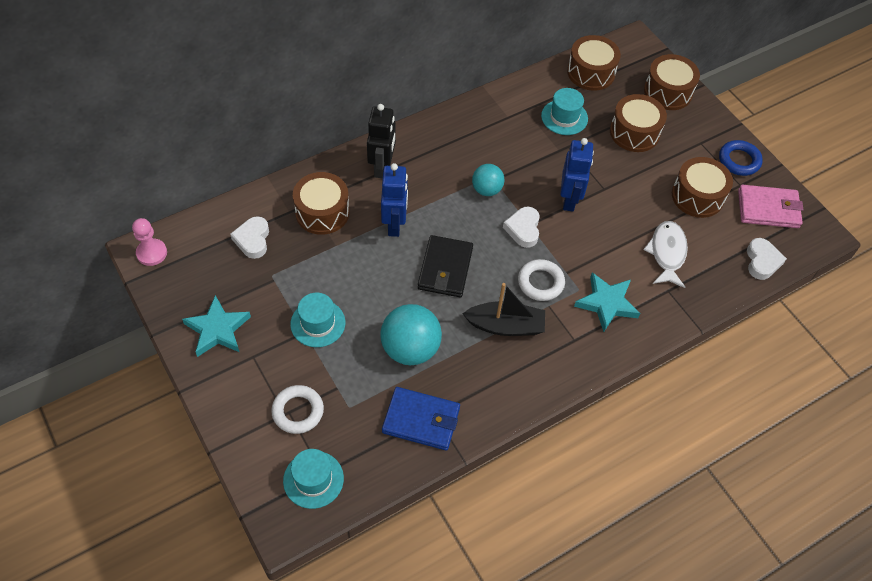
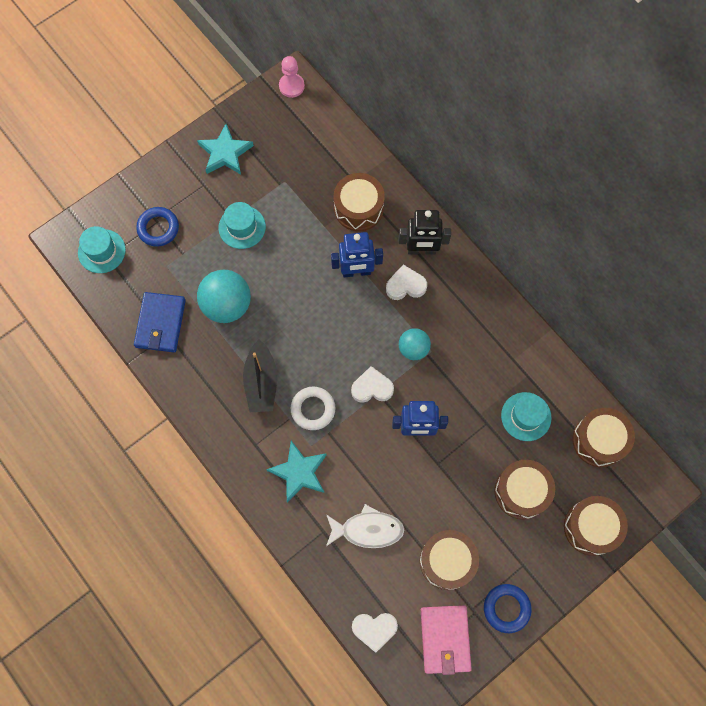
camera: 85 degrees right, 15 degrees up
(253, 240) = (318, 159): white heart -> white heart (405, 285)
(298, 411) = (158, 228): white ring -> blue ring
(445, 269) = (314, 322): black wallet -> none

